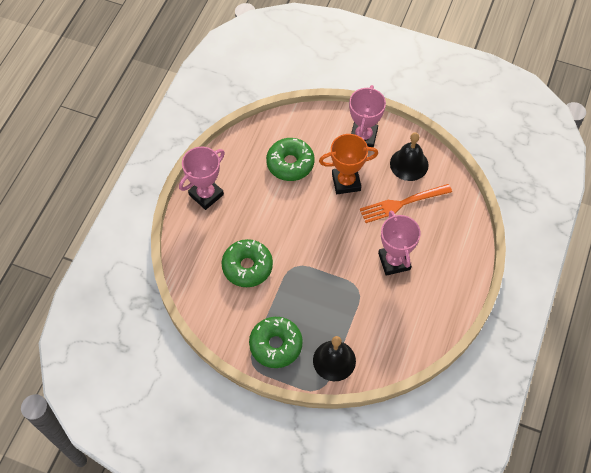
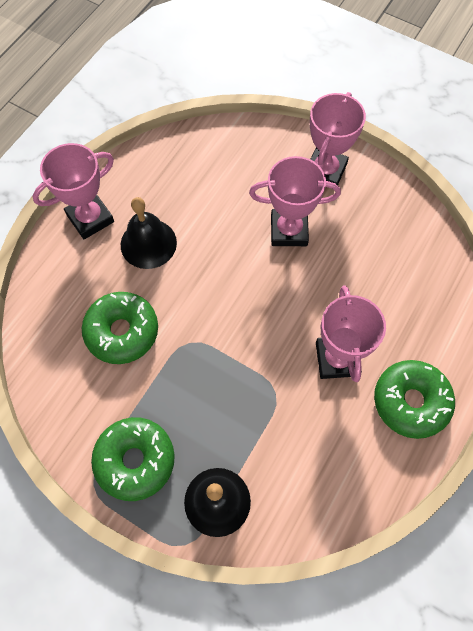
camera: 10 degrees right, 5 degrees up
(290, 163) = (216, 193): green donut -> green donut (410, 402)
(346, 182) = (289, 230): orange trophy -> pink trophy
(402, 203) = (364, 274): orange fork -> none
(409, 164) = (383, 219): black bell -> black bell (148, 243)

